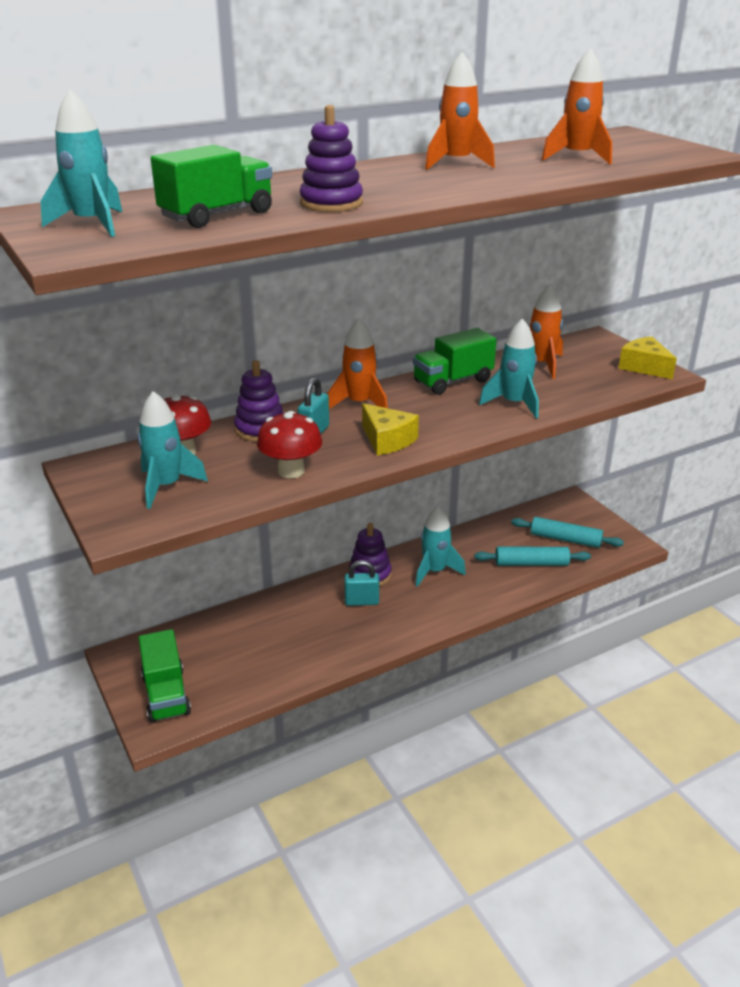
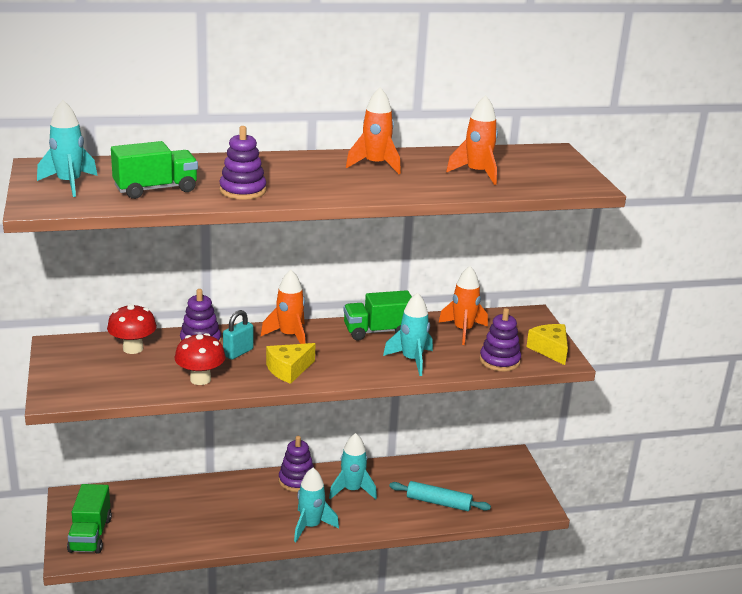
camera: 15 degrees right, 5 degrees down
(166, 486) = (105, 372): turquoise rocket -> turquoise rocket (310, 526)
(361, 601) = (277, 500): turquoise padlock -> none
(387, 440) = (288, 370): yellow cheese -> yellow cheese turned 75 degrees clockwise
(565, 539) = (482, 489): turquoise rolling pin -> none
(604, 387) = (499, 361): none -> purple stacking toy

